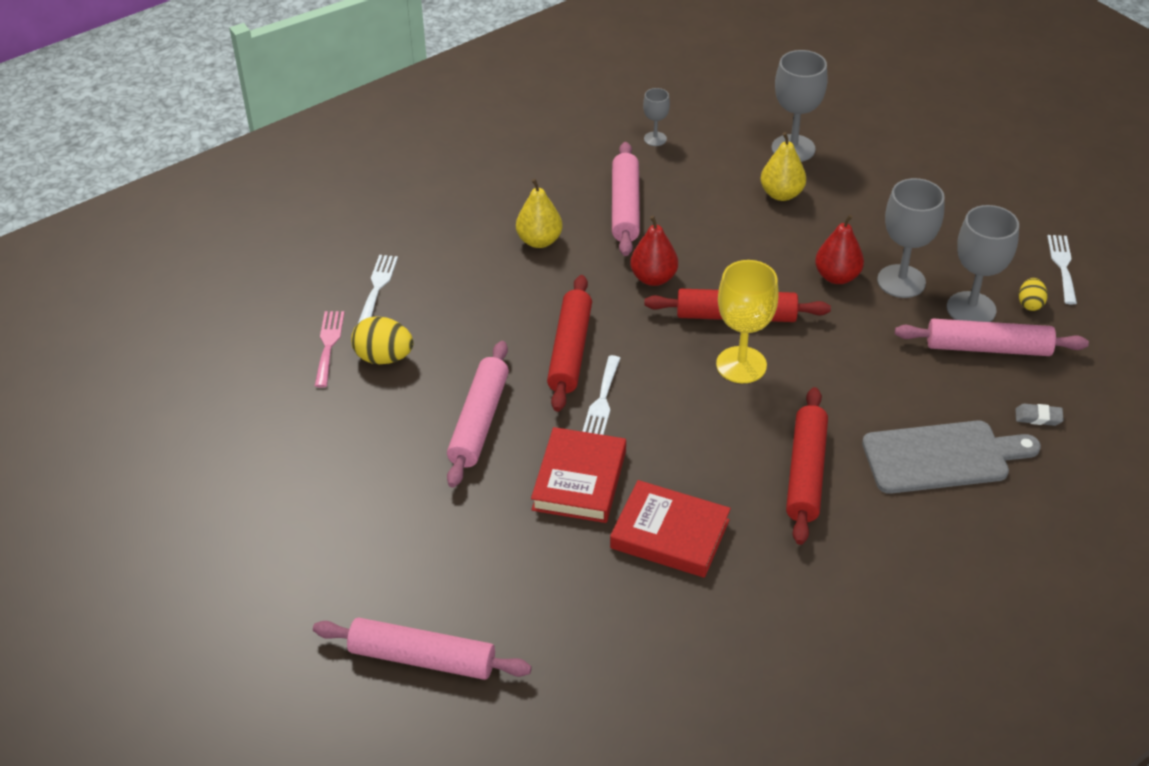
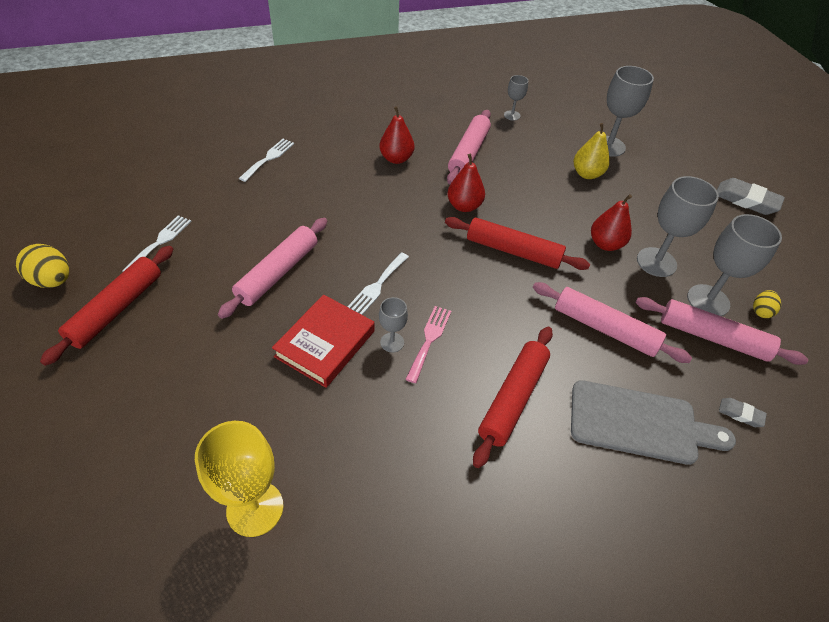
camera: 15 degrees right, 5 degrees up
(328, 345) = (210, 187): pink fork -> pink fork (429, 340)
(384, 357) = (241, 206): yellow egg -> yellow egg (52, 280)
(422, 658) = (107, 459): pink rolling pin -> pink rolling pin (604, 329)
(539, 241) = (396, 159): yellow pear -> red pear
(570, 351) = (375, 240): red rolling pin -> red rolling pin (116, 309)
(651, 456) = (392, 342): none -> grey goblet
(670, 534) = (372, 416): red book -> none
(741, 365) = (500, 290): yellow goblet -> yellow goblet (255, 508)
(978, 175) = (746, 200): none -> grey eraser
(1062, 266) = (798, 288): white fork -> white fork (160, 242)

